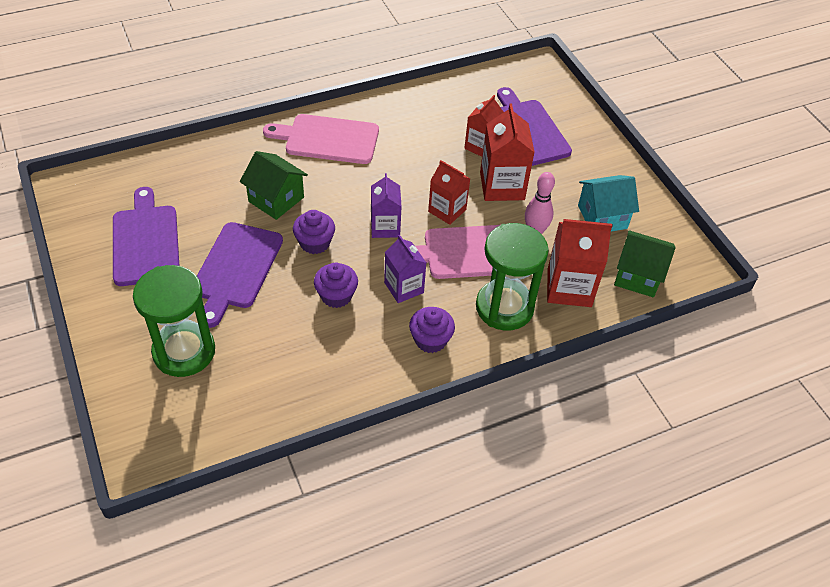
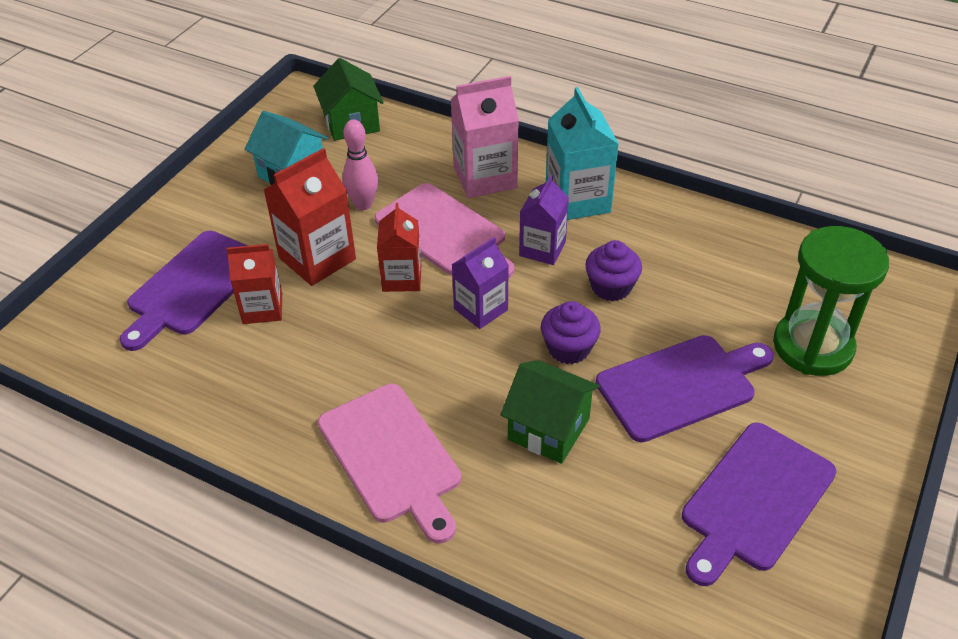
camera: 125 degrees left, 5 degrees down
(276, 199) = (548, 429): green house -> green house turned 60 degrees counterclockwise
(430, 340) = (577, 200): purple cupcake -> turquoise carton
(504, 307) = (485, 177): green hourglass -> pink carton
(569, 287) = (414, 153): red carton -> none

